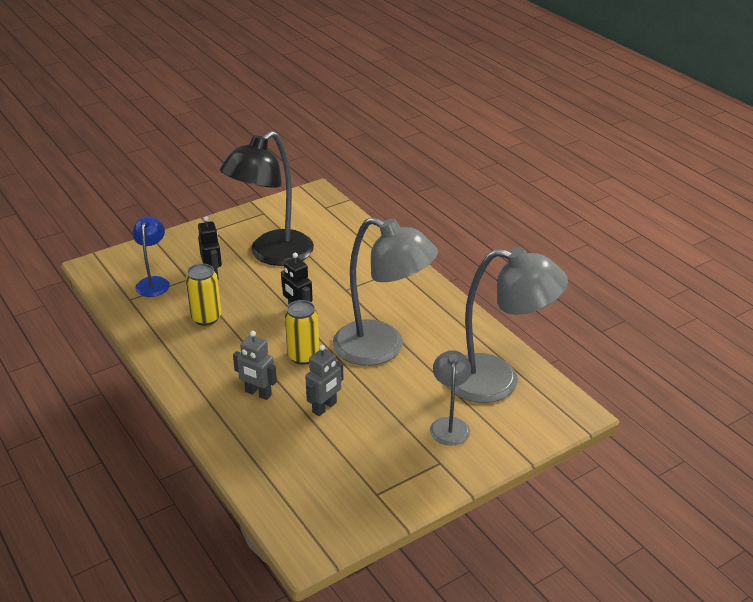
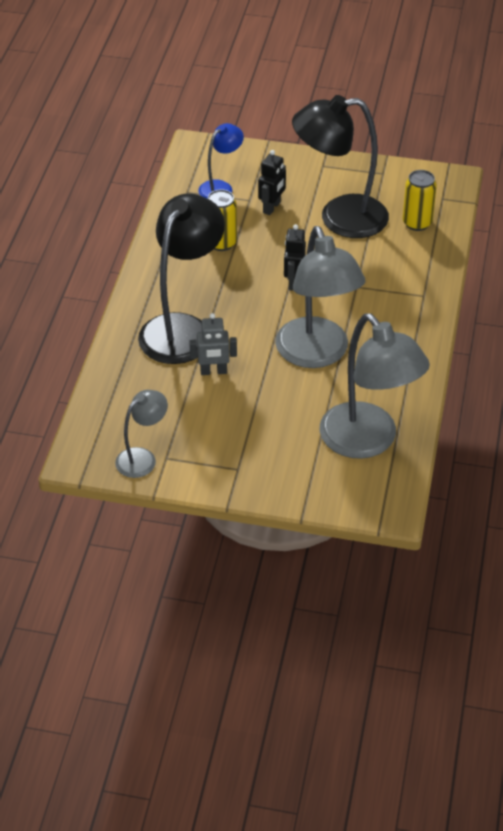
camera: 45 degrees right, 10 degrees up
(258, 393) = (182, 328): grey robot -> black lamp
(303, 356) = (250, 321): yellow can -> yellow can (417, 223)
(449, 425) = (283, 448): grey lamp -> grey lamp (142, 458)

